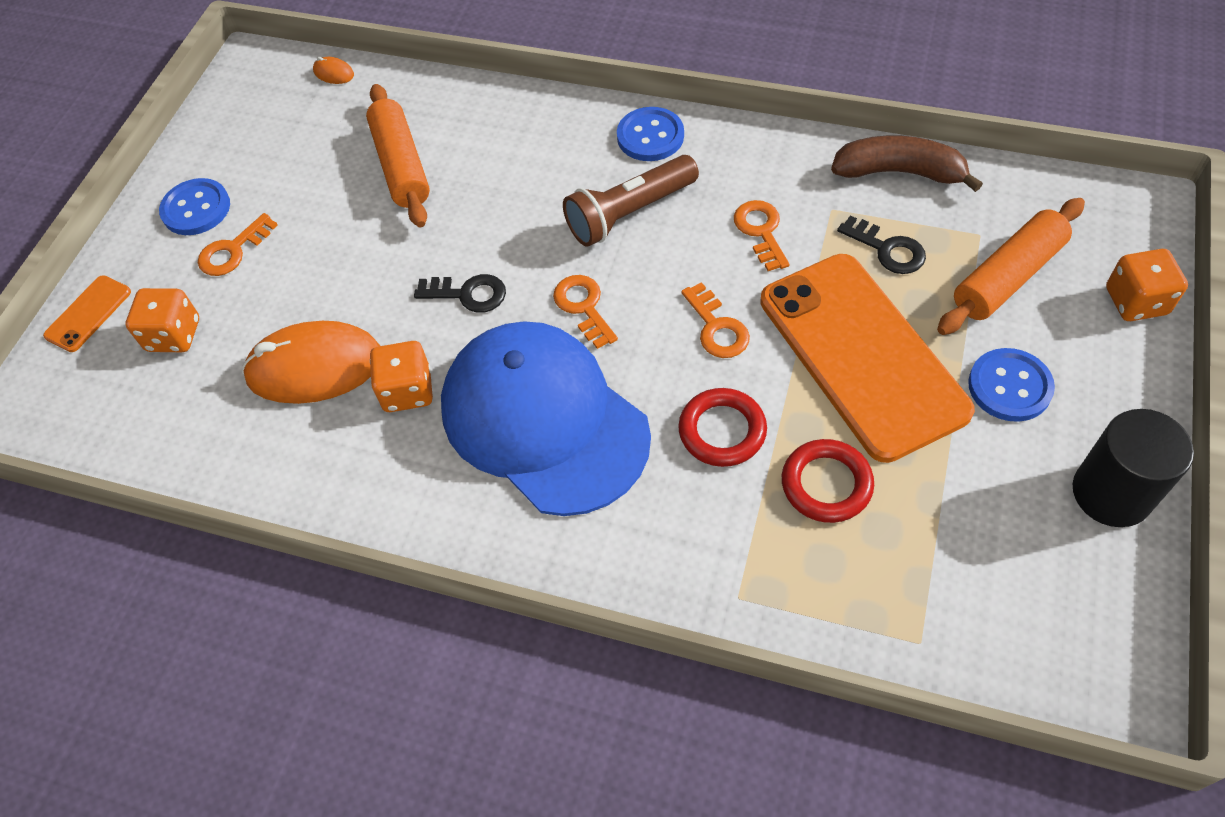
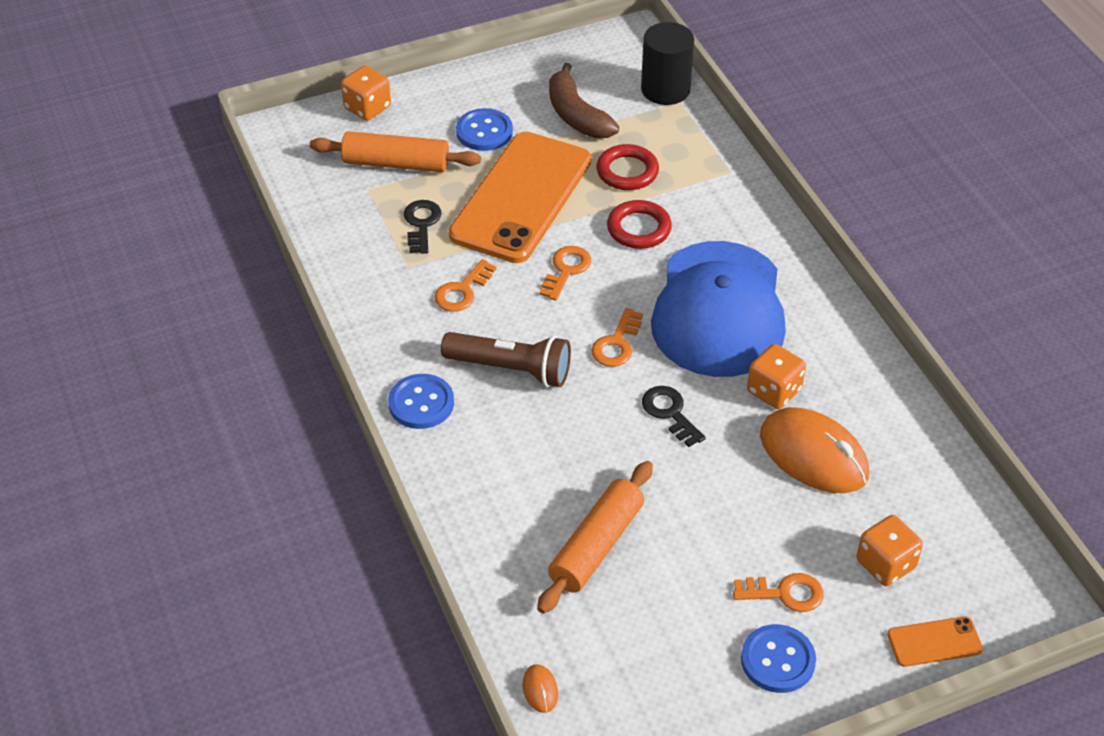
camera: 135 degrees left, 10 degrees down
(899, 172) = (341, 249): brown banana -> brown banana (577, 115)
(1111, 493) = (520, 73): black cylinder -> black cylinder (665, 89)

